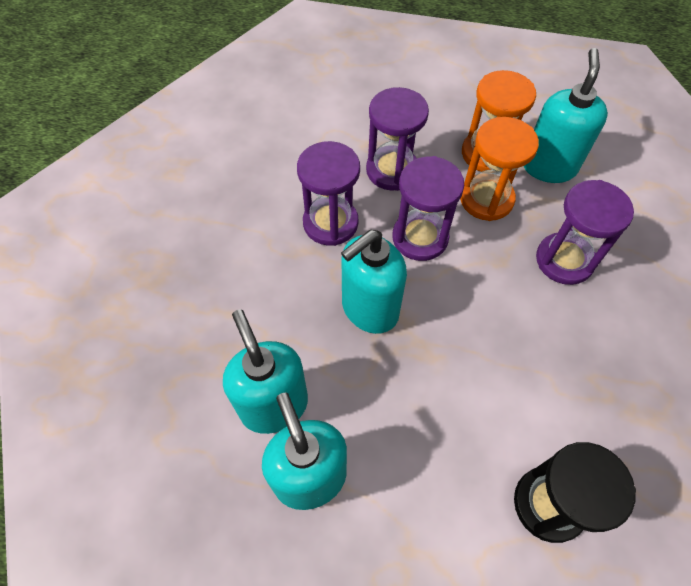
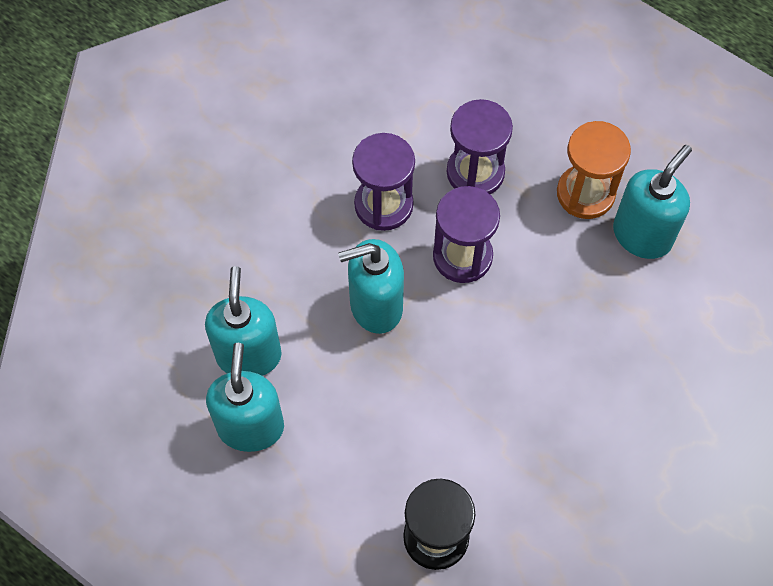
camera: 25 degrees right, 5 degrees up
(486, 199) = (553, 243): orange hourglass -> none
(564, 260) = (591, 339): purple hourglass -> none

